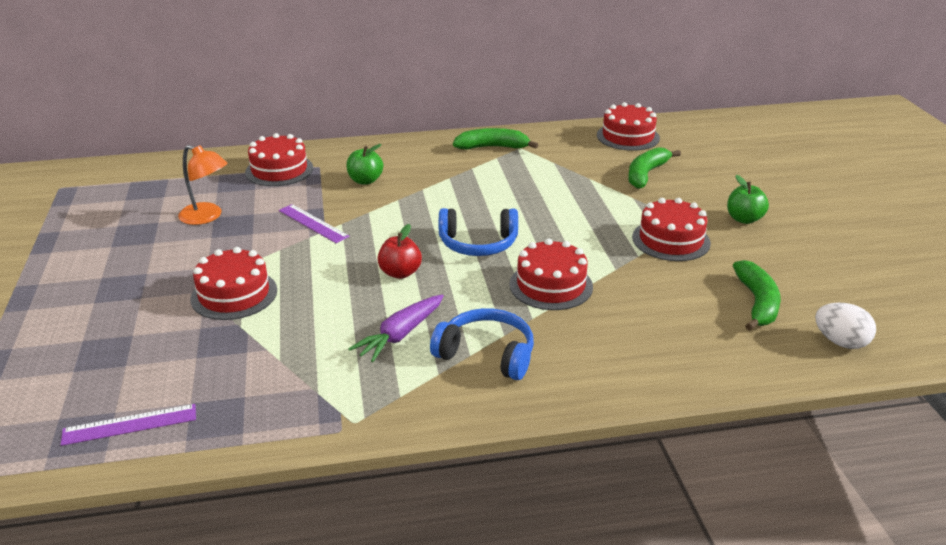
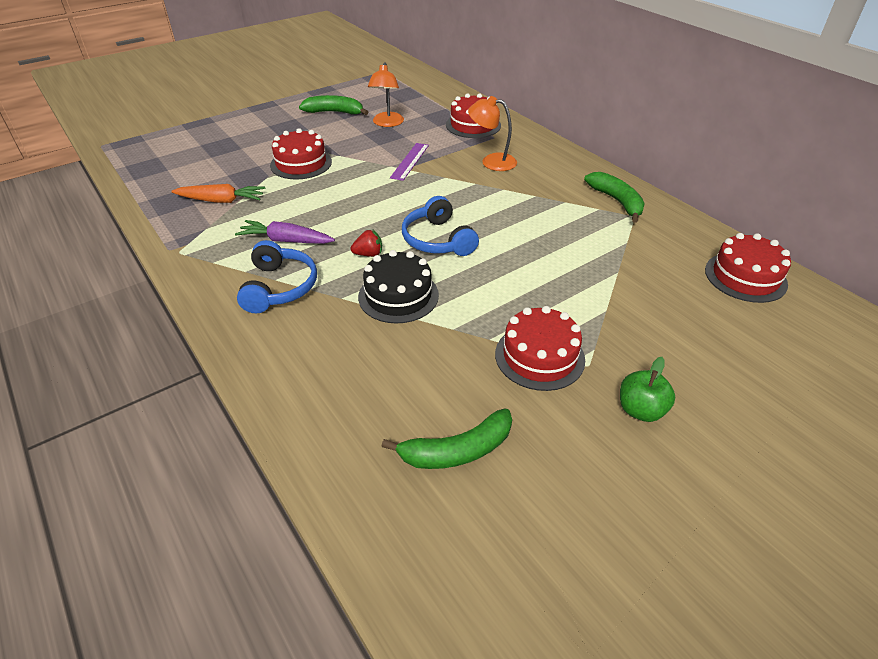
camera: 65 degrees right, 10 degrees up
(130, 424) = (157, 178): purple ruler -> none
(261, 371) = (221, 201): none -> orange carrot
(365, 181) = (491, 161): green apple -> orange lamp
(400, 273) = (368, 216): red apple -> none
(470, 287) = (368, 254): none -> red strawberry
(551, 285) = (398, 296): red cake -> black cake
(646, 174) = (669, 309): green banana -> green banana (334, 112)
(840, 342) = (417, 544): white egg -> none

